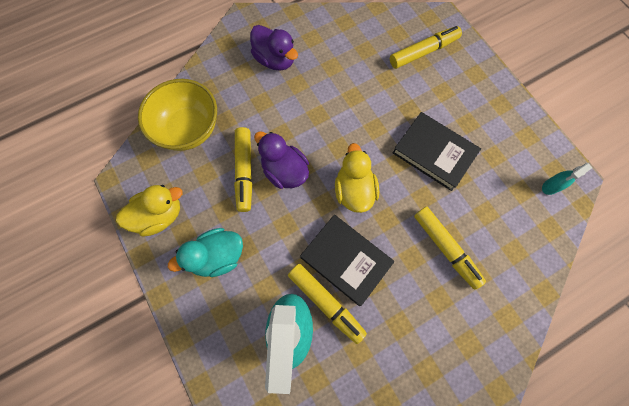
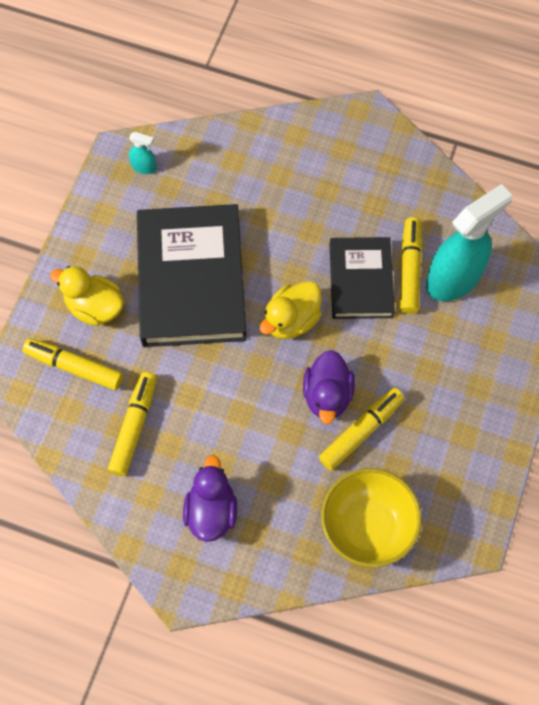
camera: 130 degrees left, 5 degrees down
(159, 215) = (472, 470): yellow duck -> yellow duck (94, 307)
(217, 256) = (456, 386): turquoise duck -> none
(434, 153) = (191, 279): black book -> black book, size x1.69
(445, 248) = (278, 212): yellow marker -> yellow marker (134, 427)

